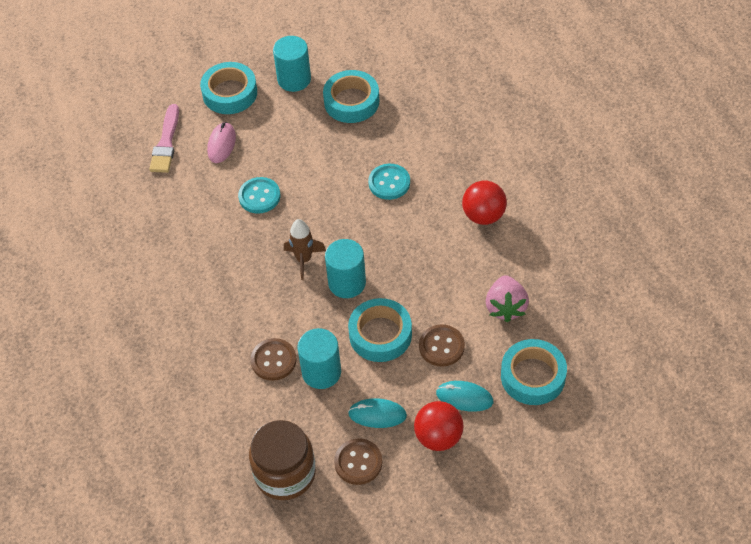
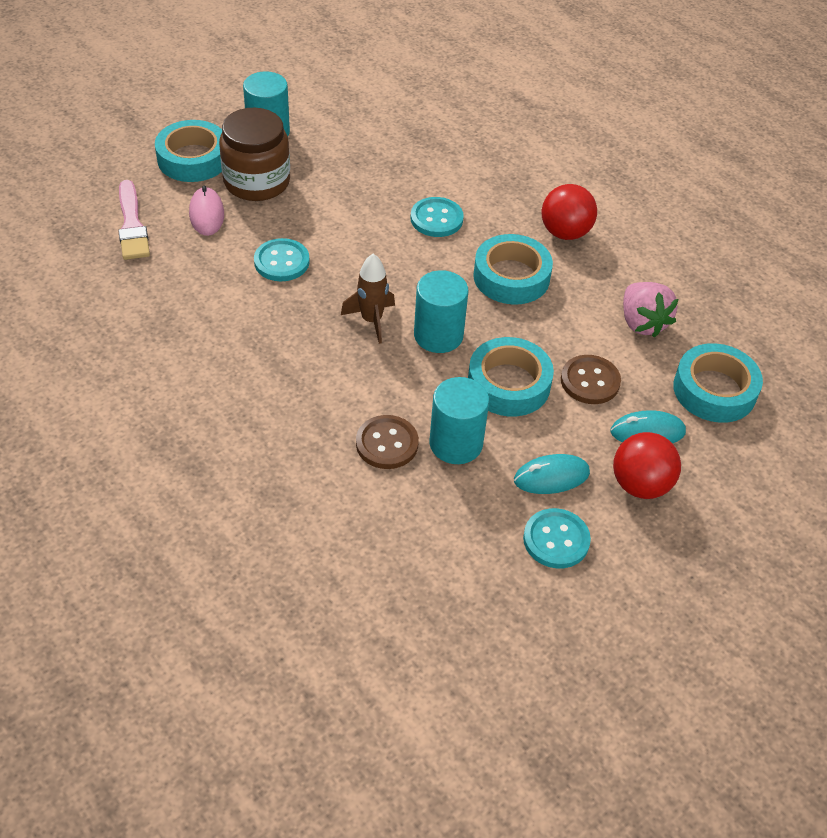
camera: 25 degrees left, 5 degrees down
(285, 473) = (467, 578): brown jar -> brown jar (257, 182)
(351, 101) = (349, 144): turquoise tape -> turquoise tape (511, 277)
(358, 462) = (556, 540): brown button -> turquoise button

